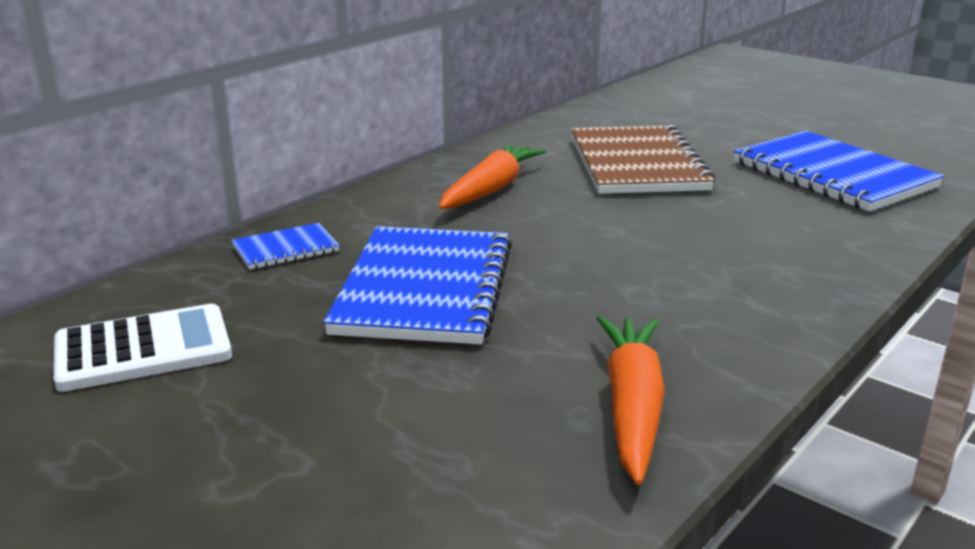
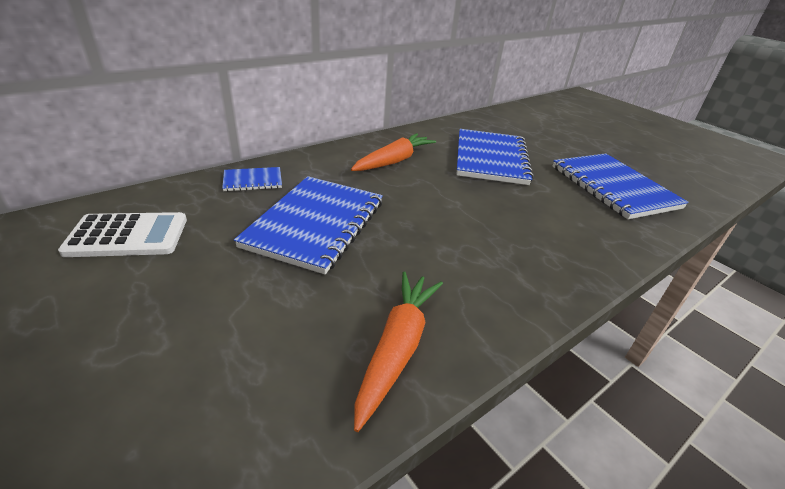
camera: 10 degrees right, 10 degrees up
(637, 164) = (490, 158): brown notebook -> blue notebook

